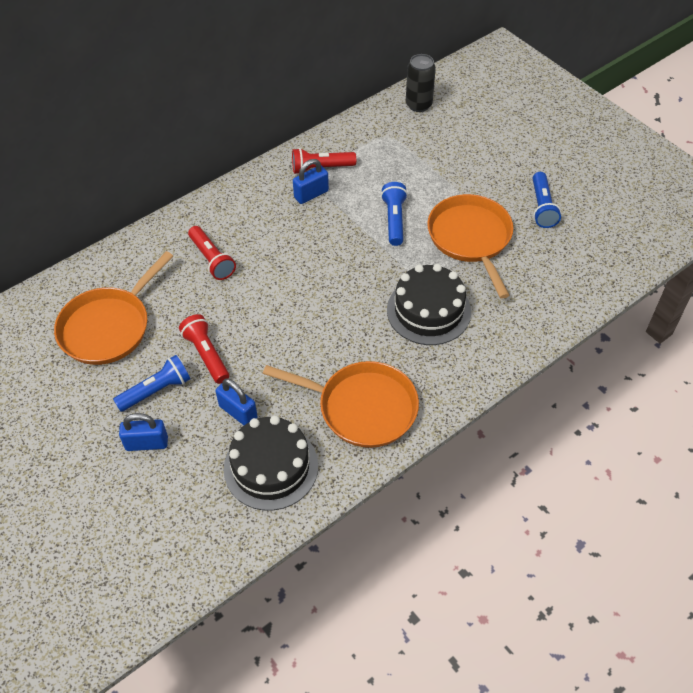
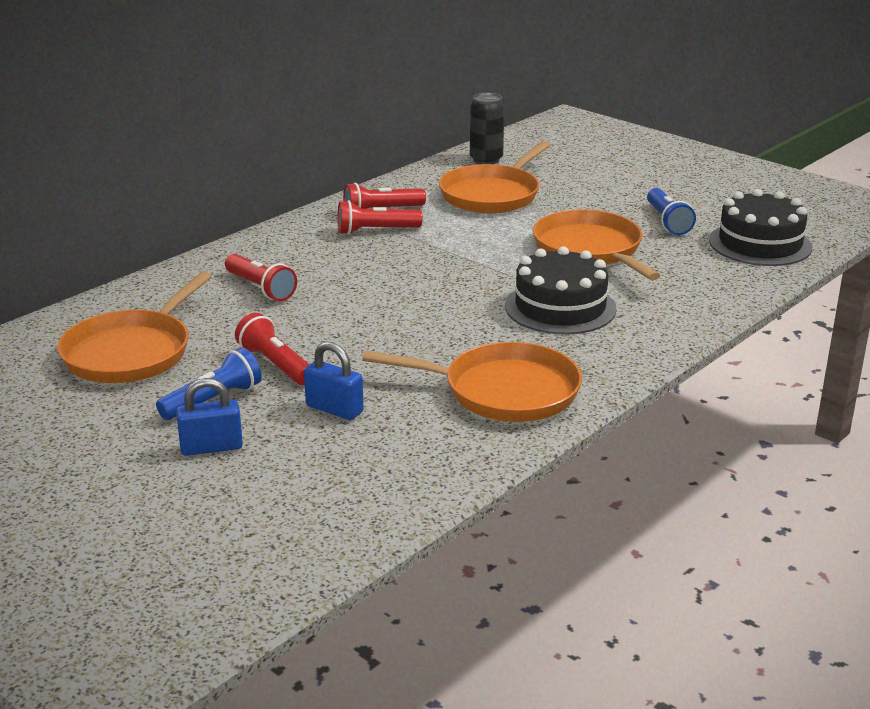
camera: 10 degrees left, 25 degrees down
(271, 467) = (395, 452): black cake -> black cake (760, 244)
(311, 194) = (375, 231): blue padlock -> red flashlight
(394, 220) = (488, 242): blue flashlight -> none
(412, 155) = (492, 195): none -> orange pan

